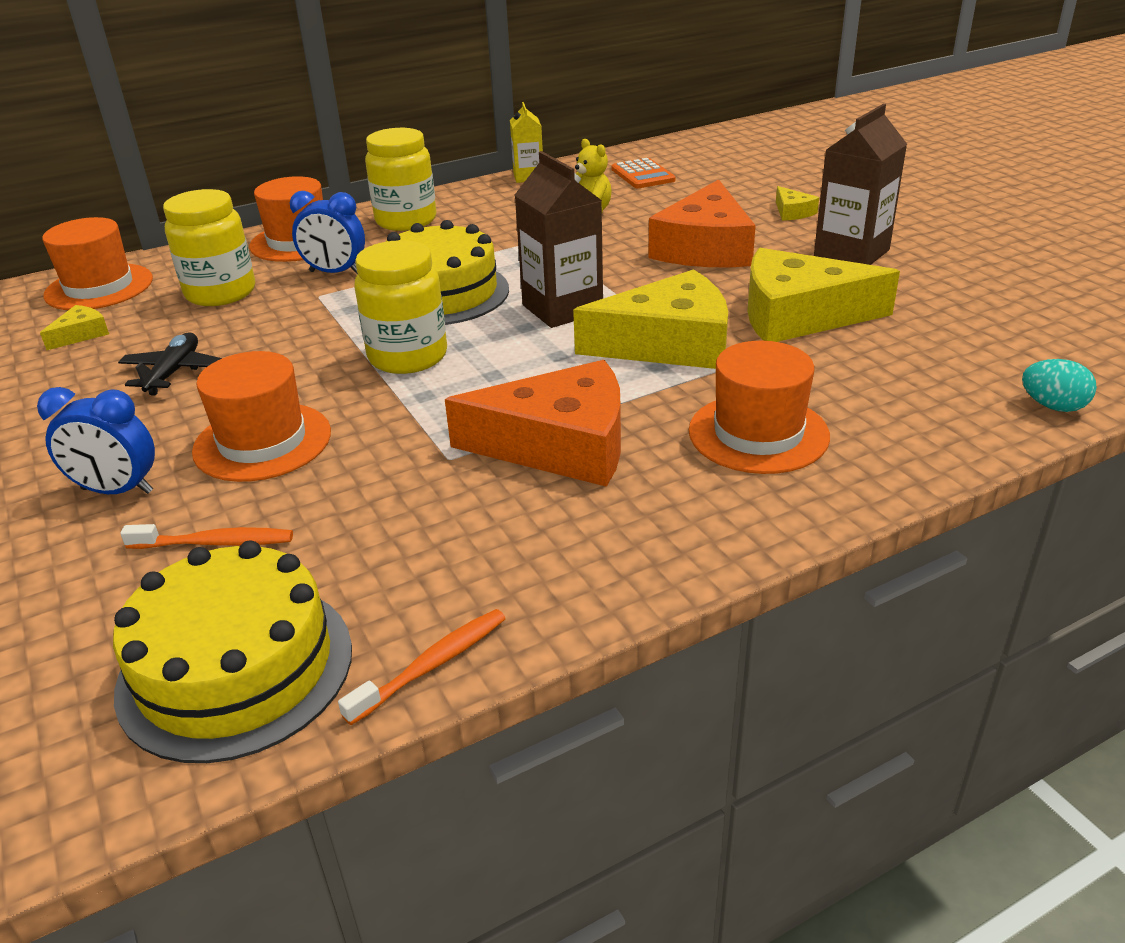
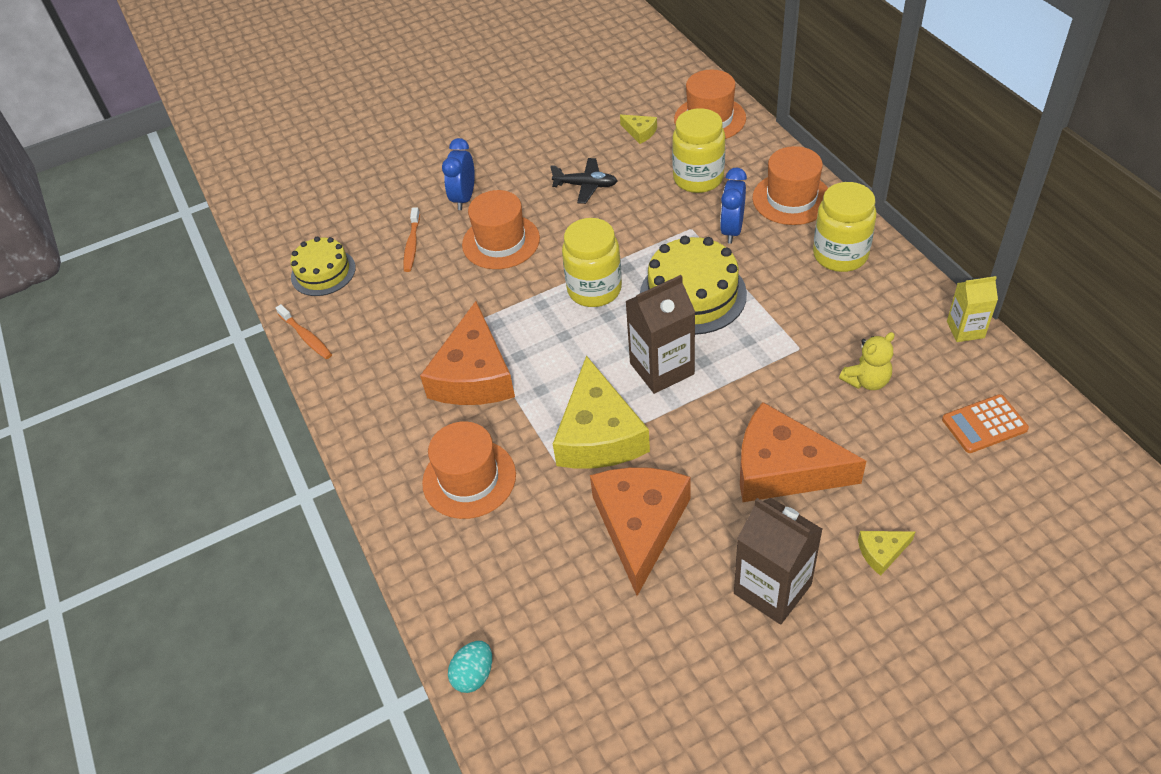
camera: 95 degrees right, 15 degrees up
(236, 668) = (323, 272): yellow cake -> yellow cake, size x0.65
(799, 315) = (640, 525): yellow cheese -> orange cheese

